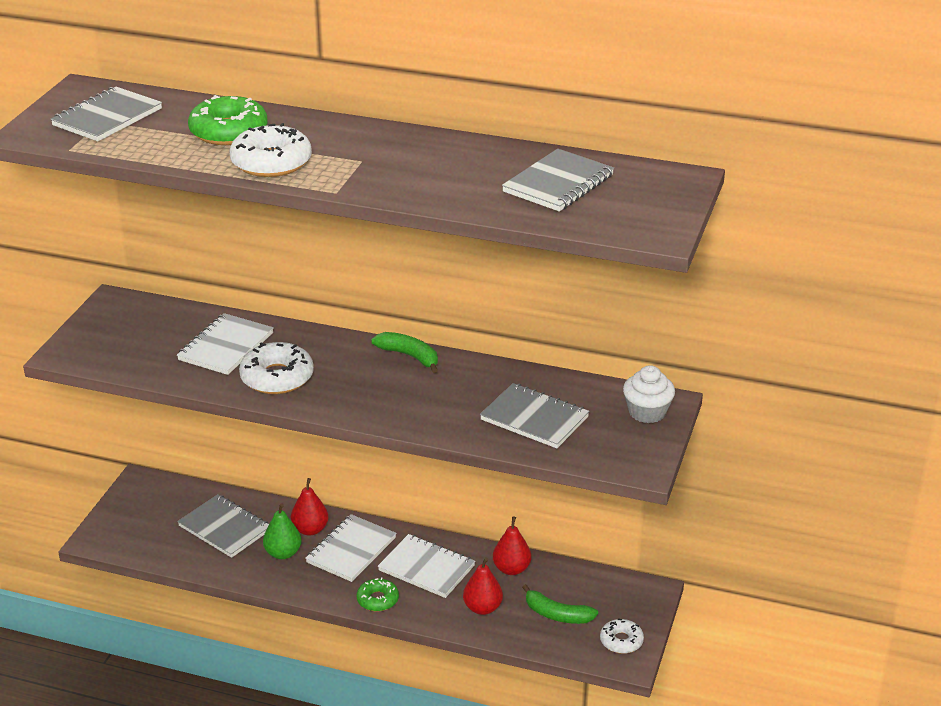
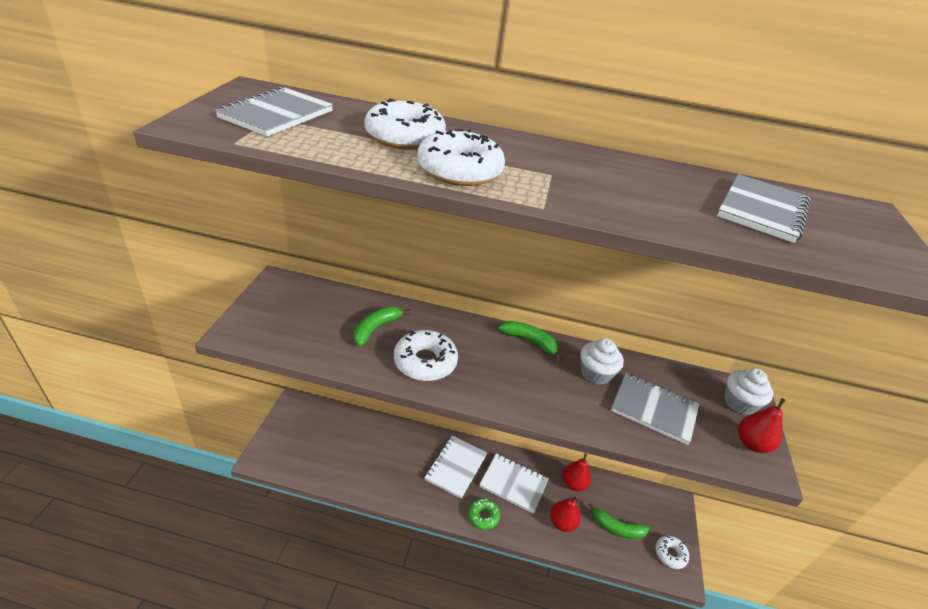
camera: 10 degrees left, 5 degrees up
(225, 347) = (376, 329): white notebook -> green banana
(225, 528) = (360, 447): grey notebook -> none
(228, 131) = (405, 137): green donut -> white donut
(283, 553) = (406, 471): green pear -> none
(310, 529) = (423, 448): red pear -> red pear (751, 444)
(479, 386) = (595, 373): none -> white cupcake

